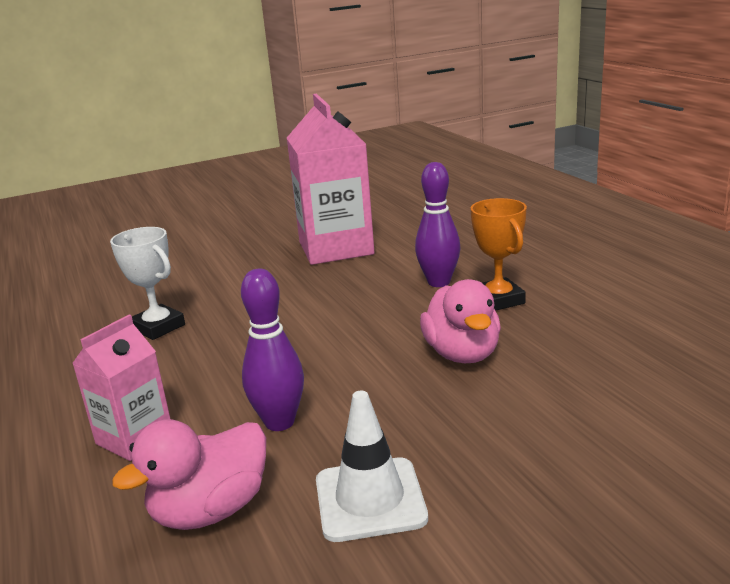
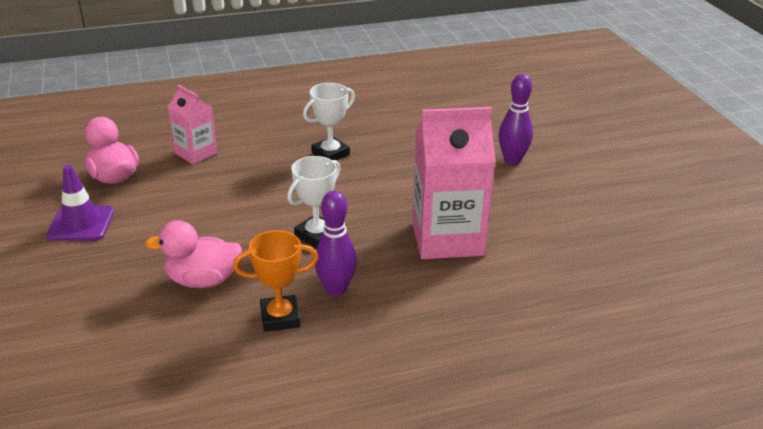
camera: 95 degrees right, 10 degrees up
(279, 422) = (175, 198): purple bowling pin -> purple bowling pin (512, 160)
(348, 306) = (316, 235): none -> white trophy
(370, 499) = (81, 223): white traffic cone -> purple traffic cone

